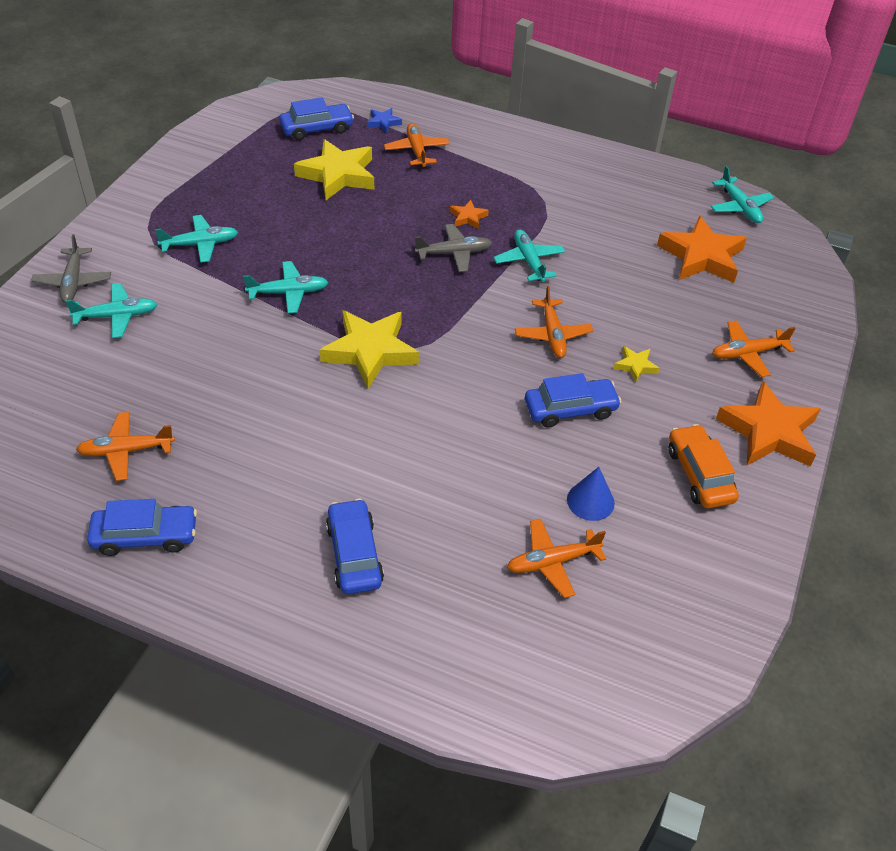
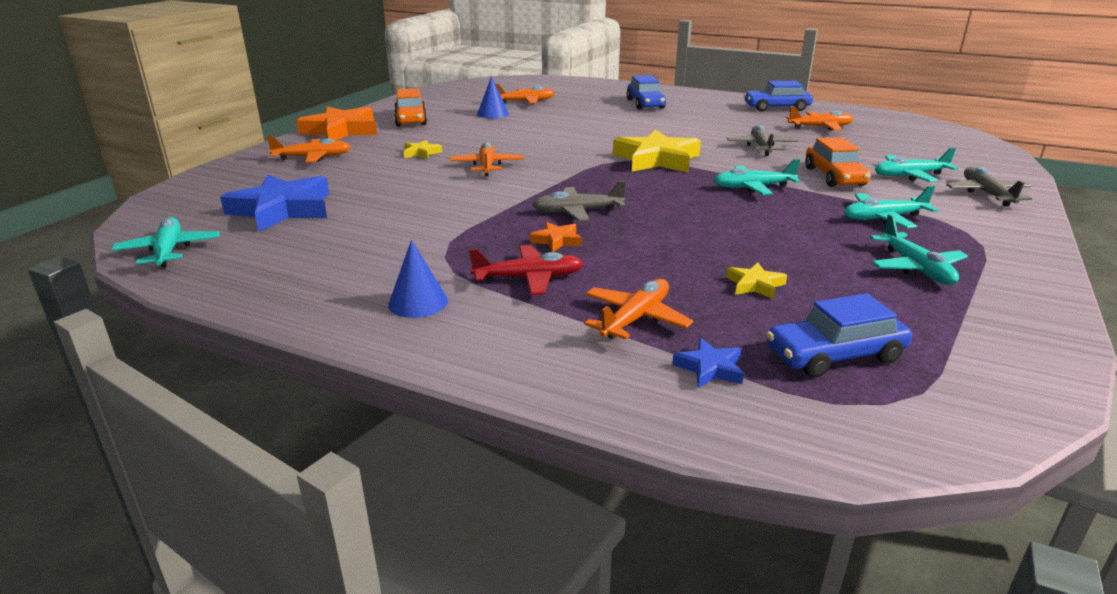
camera: 175 degrees left, 20 degrees down
(196, 313) = (834, 177): none -> orange car
(238, 385) = (761, 147): none -> grey plane
(338, 175) = (755, 285): yellow star -> yellow star, size x0.46
(417, 151) = (636, 318): orange plane -> orange plane turned 135 degrees counterclockwise
(482, 180) = (529, 279): none -> red plane
(529, 261) = (490, 206): turquoise plane -> turquoise plane (916, 268)
(545, 162) = (418, 302): none -> blue cone
(570, 409) = (489, 138): blue car -> none
(701, 256) = (282, 209): orange star -> blue star

